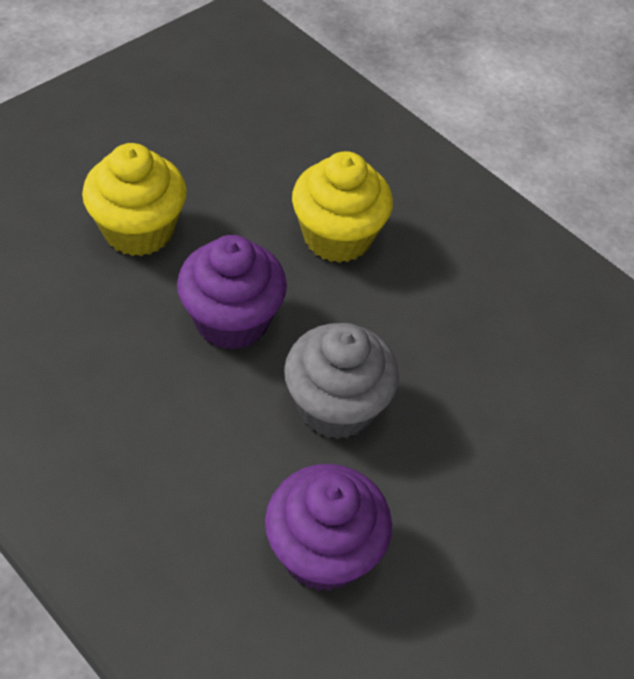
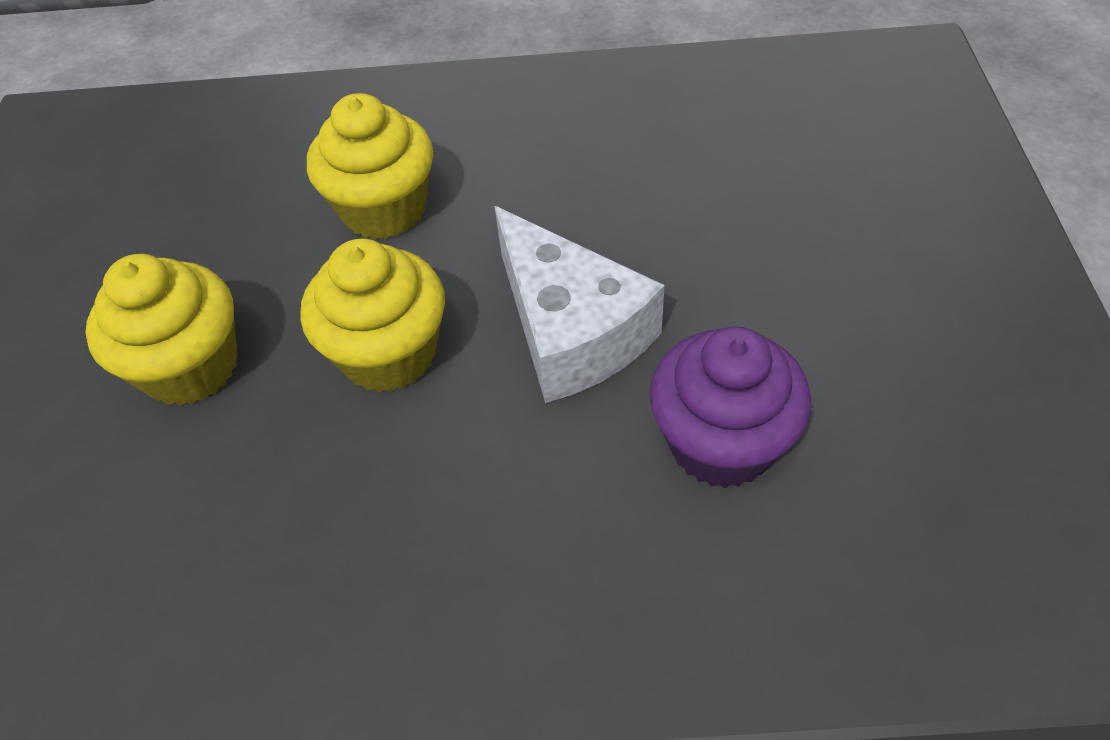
camera: 40 degrees left, 0 degrees up
(232, 320) = (389, 353): purple cupcake -> yellow cupcake
(336, 406) = (571, 330): grey cupcake -> white cheese

